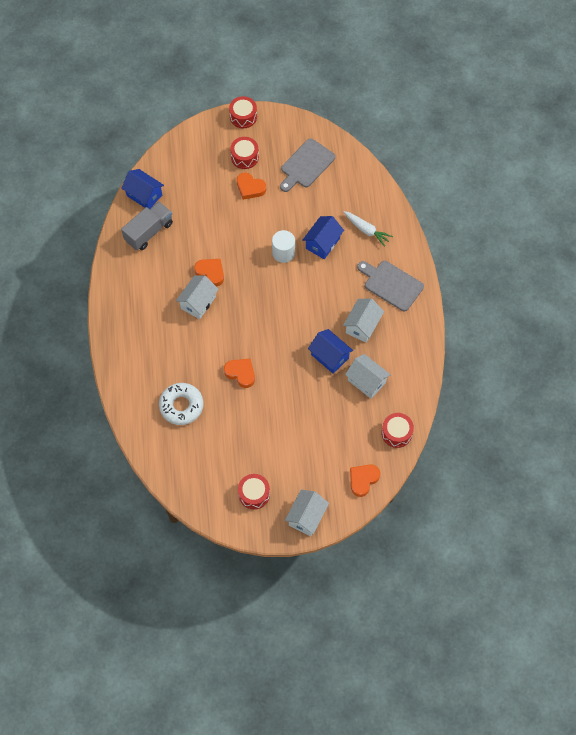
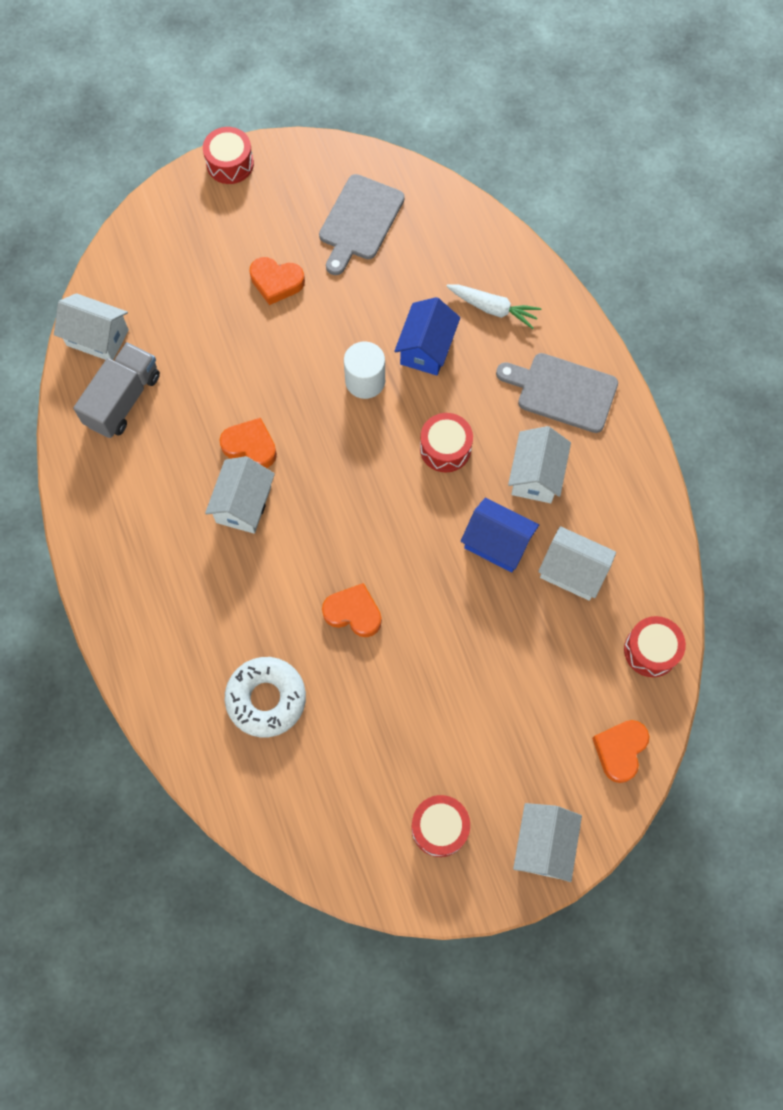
camera: 15 degrees left, 5 degrees up
(144, 195) = (97, 338): blue house -> white house
(244, 157) = (252, 231): red drum -> red drum (445, 448)

